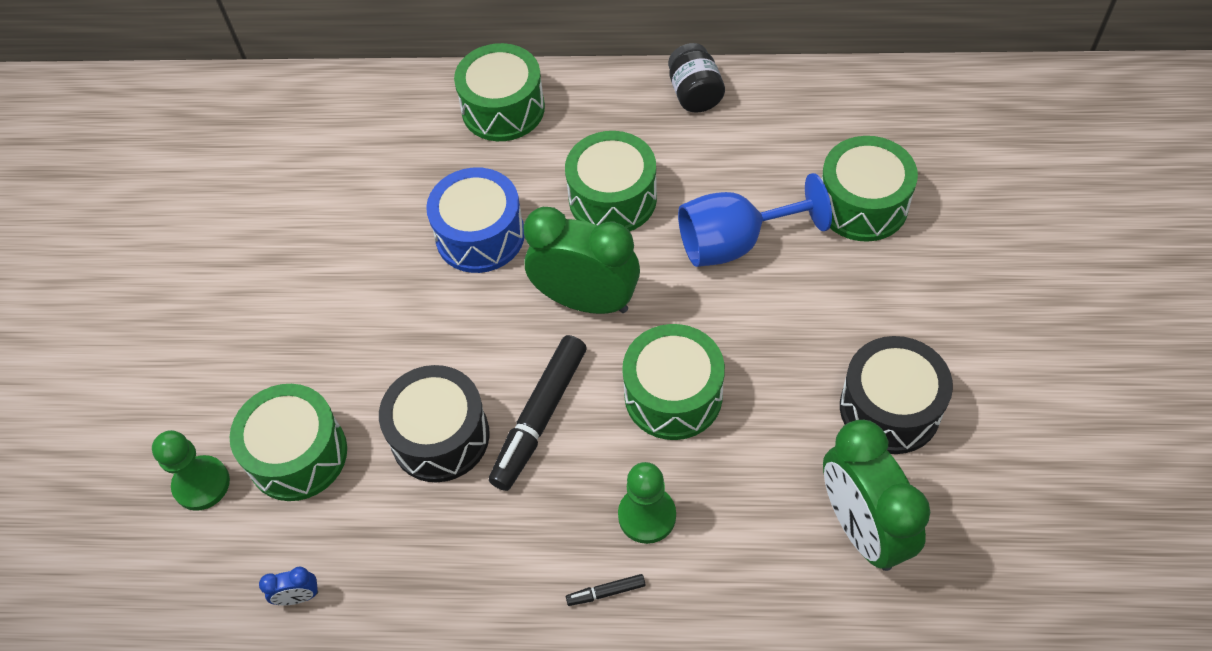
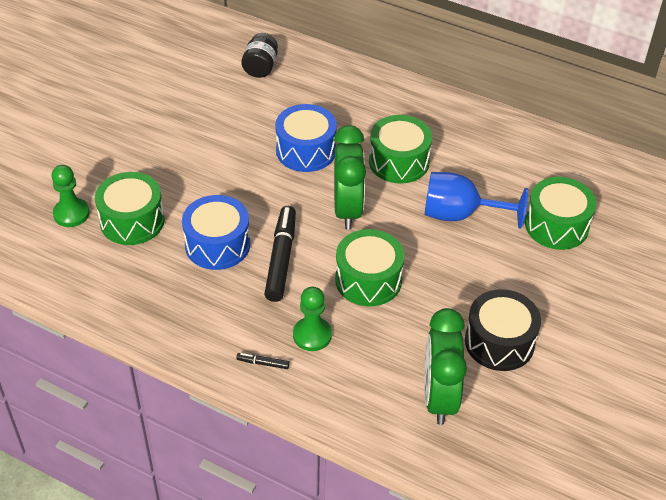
camera: 20 degrees right, 10 degrees down
(298, 597) = (90, 291): blue clock -> none
(440, 436) = (217, 245): black drum -> blue drum
(503, 109) = (362, 88): green drum -> none
(540, 417) = (281, 259): black marker -> black marker turned 135 degrees clockwise
(586, 301) = (347, 209): green clock -> green clock turned 45 degrees clockwise
(695, 94) = (488, 124): black jar -> black jar (260, 67)

